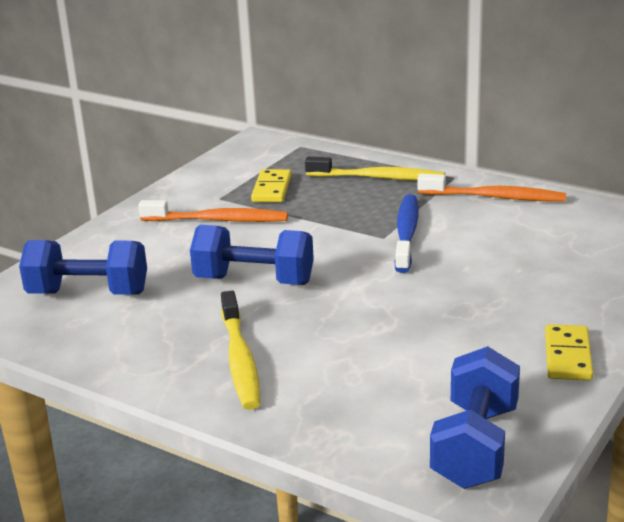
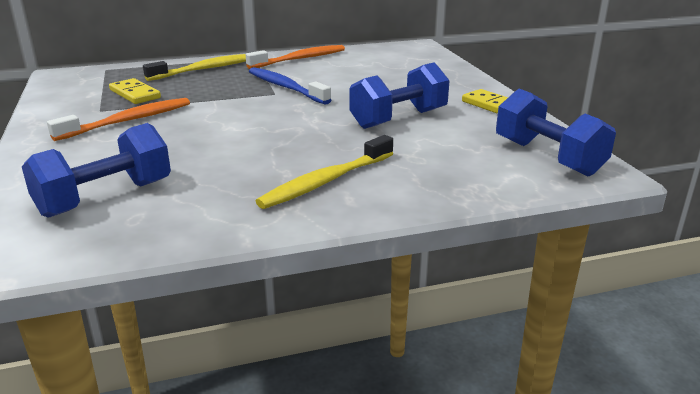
camera: 50 degrees left, 0 degrees up
(240, 359) = (326, 181): yellow toothbrush -> yellow toothbrush turned 105 degrees clockwise
(254, 281) = (237, 141): blue dumbbell -> blue dumbbell (399, 119)

